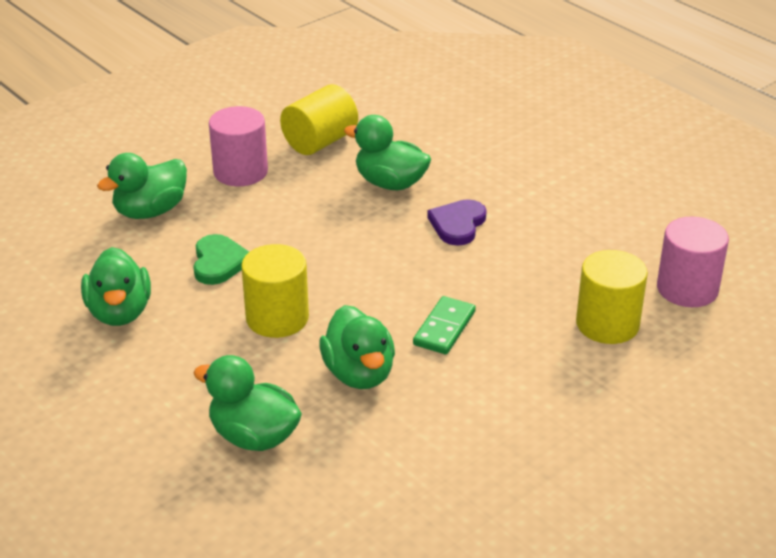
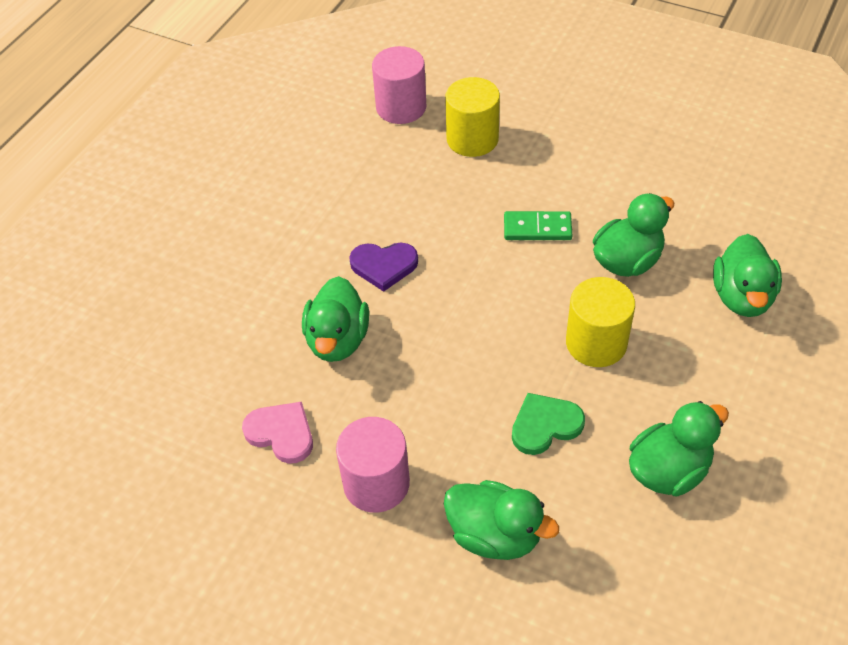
camera: 110 degrees left, 15 degrees up
(320, 142) = (281, 433): yellow cylinder -> pink heart

